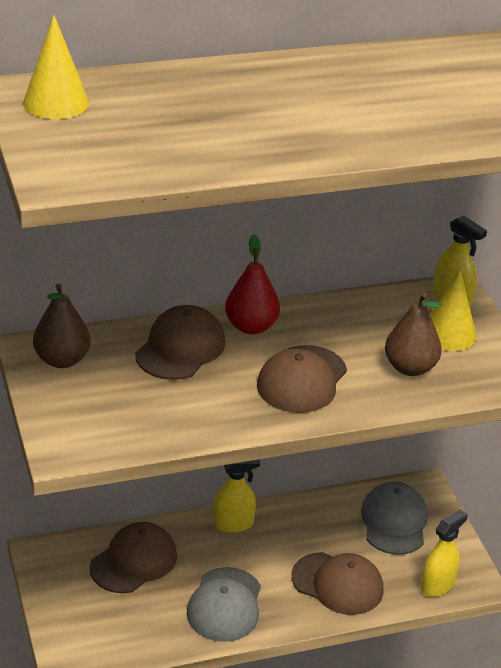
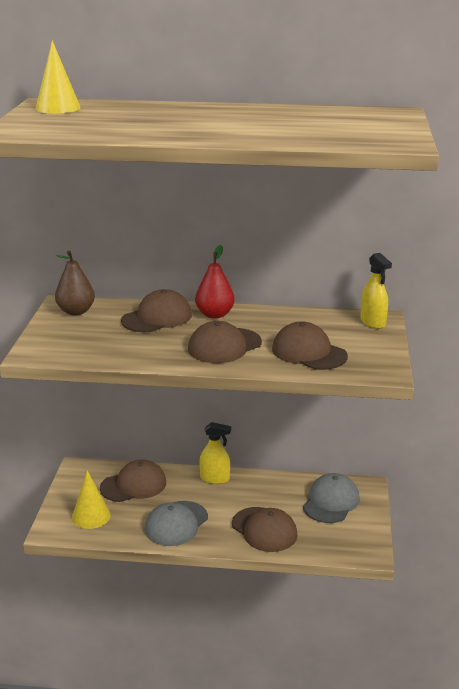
camera: 25 degrees right, 10 degrees down
(410, 368) = (309, 352): brown pear -> brown cap
(437, 585) = (338, 548): yellow spray bottle -> none
(449, 334) = (354, 339): yellow cone -> yellow cone (91, 516)

